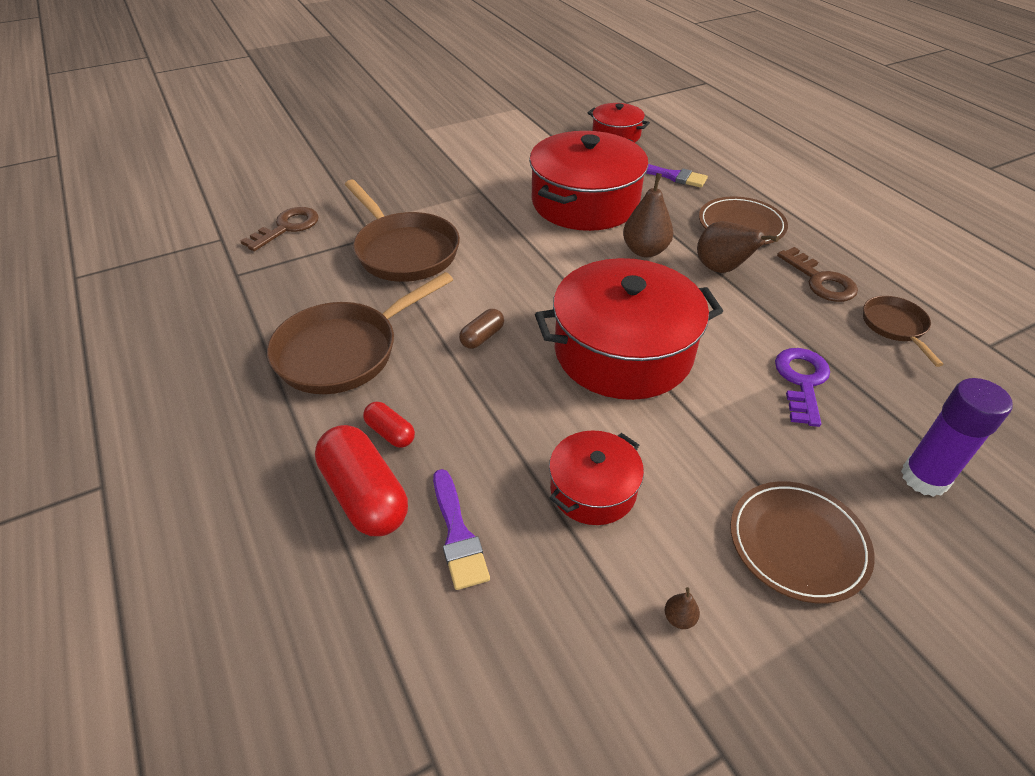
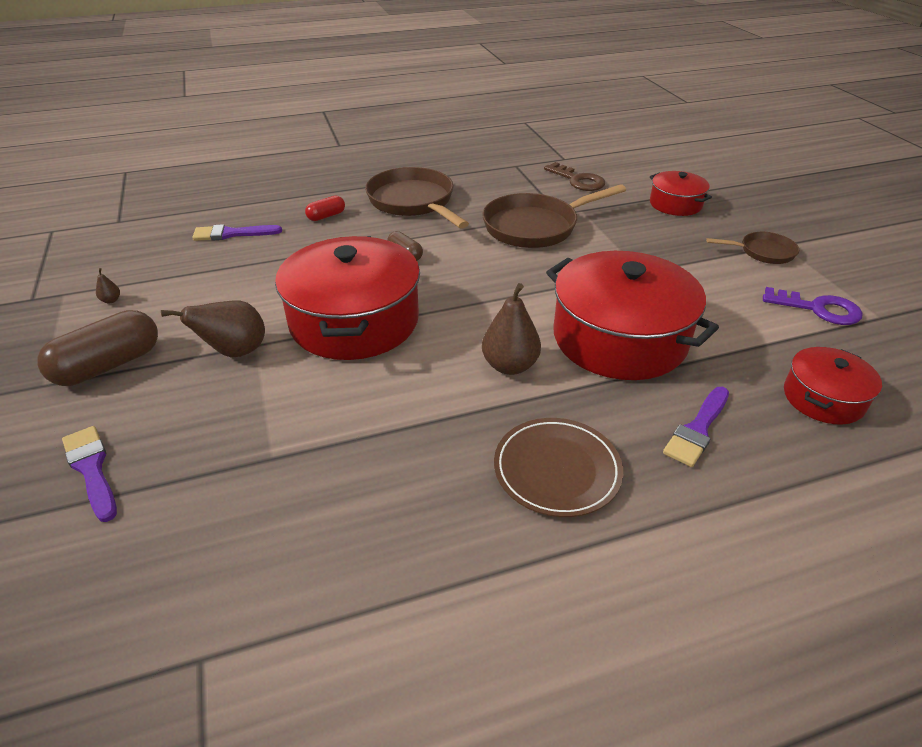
camera: 100 degrees right, 5 degrees down
(365, 495) = (282, 208): red capsule -> none
(593, 489) = (226, 284): red pot -> red pot (675, 204)
(722, 269) = (459, 420): brown pear -> brown pear (235, 352)
(797, 543) = (108, 365): brown plate -> brown capsule
(801, 381) = (254, 426): purple key -> purple key (818, 309)
(820, 280) = (409, 512): brown key -> none
(895, 327) = (289, 555): brown pan -> brown pan (763, 252)
(924, 478) = (91, 469): purple glue stick -> purple brush

